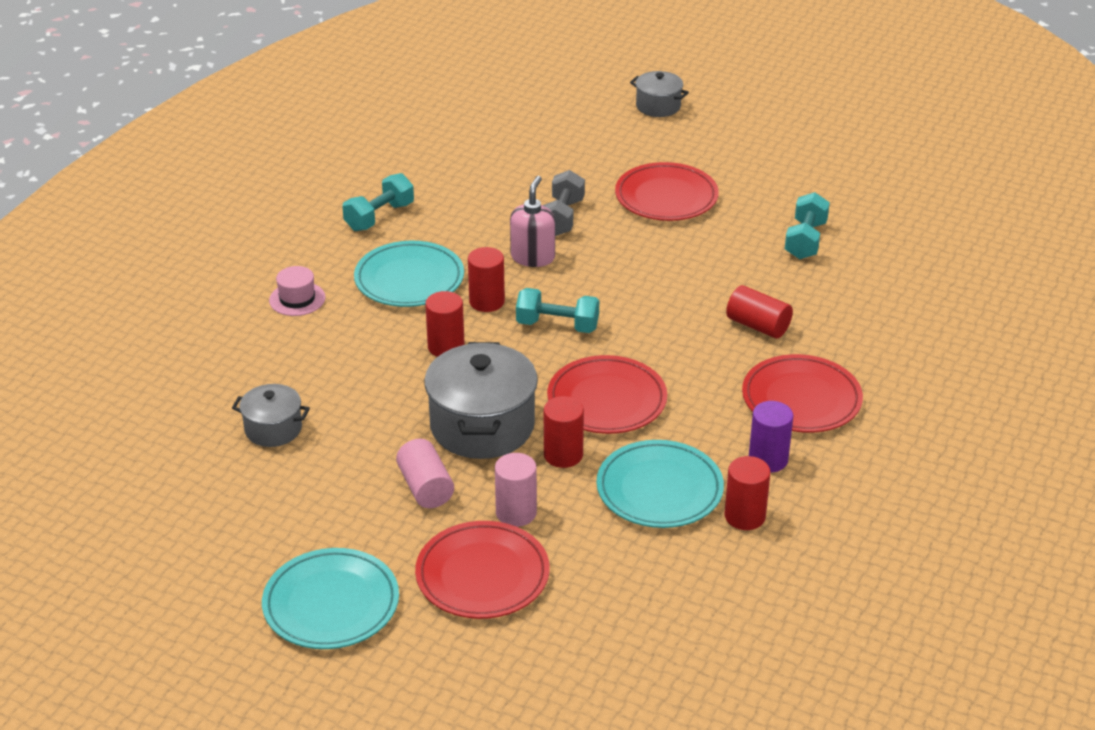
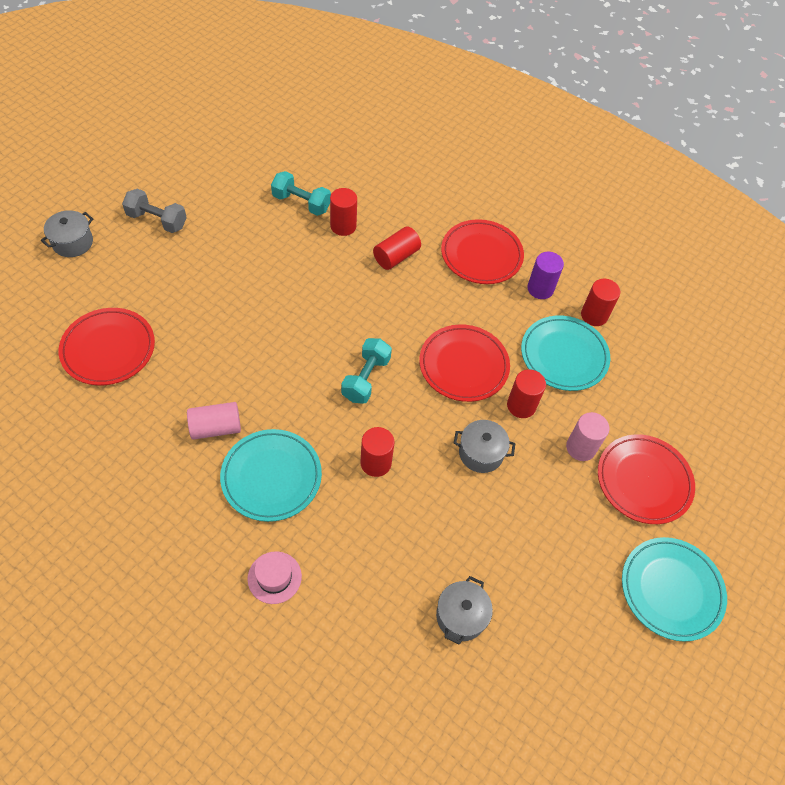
camera: 85 degrees left, 20 degrees up
(379, 217) = (162, 488): turquoise dumbbell -> none
(425, 488) = (548, 504): pink cylinder -> pink cylinder (216, 428)
(482, 426) = (481, 453): grey pot -> grey pot, size x0.55
(487, 301) = (321, 422): red cylinder -> red cylinder (343, 226)
(533, 257) = (268, 377): pink soap dispenser -> none
(562, 217) = (217, 345): grey dumbbell -> grey dumbbell (157, 220)
(666, 197) = (213, 269): red plate -> red plate (108, 349)

